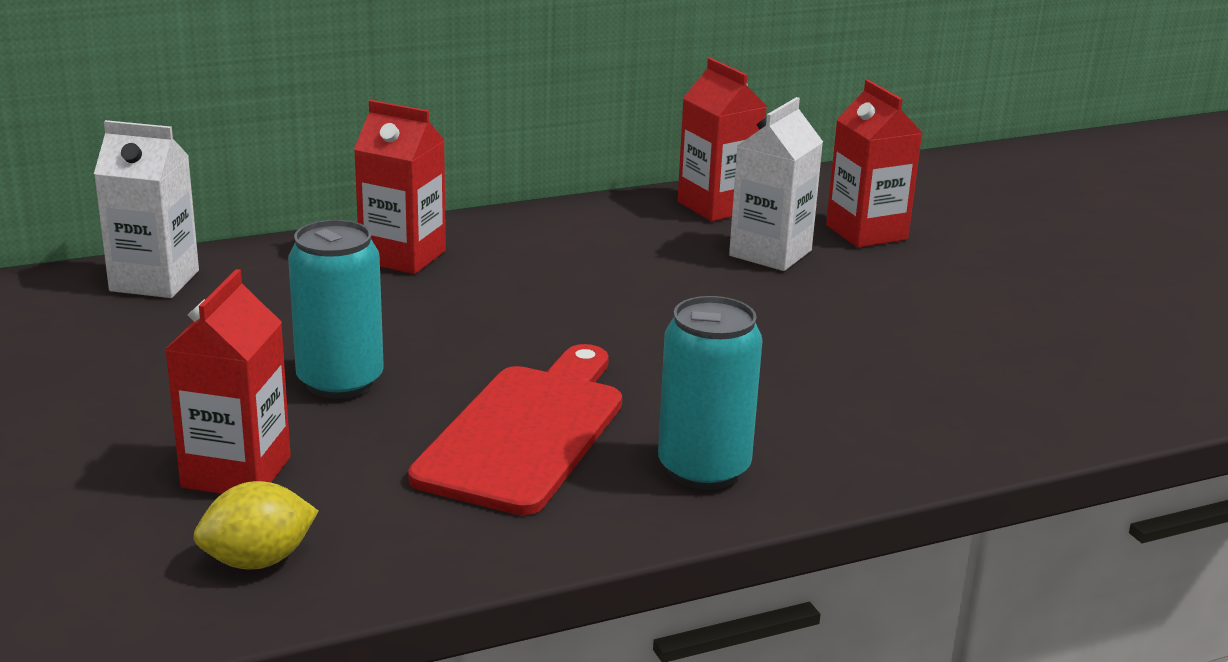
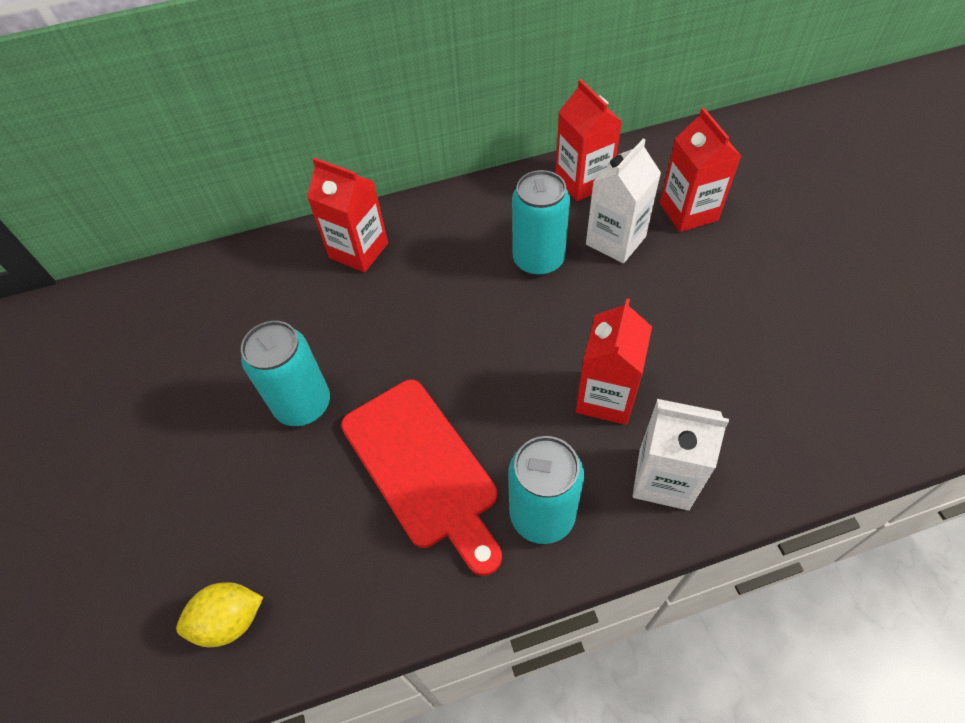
camera: 10 degrees right, 30 degrees up
(154, 281) = (193, 283): white carton -> white carton (663, 478)
(236, 472) = (225, 513): red carton -> red carton (606, 397)
(526, 432) = (423, 467): red cutting board -> red cutting board turned 120 degrees clockwise
(665, 267) = (538, 260): none -> turquoise can

